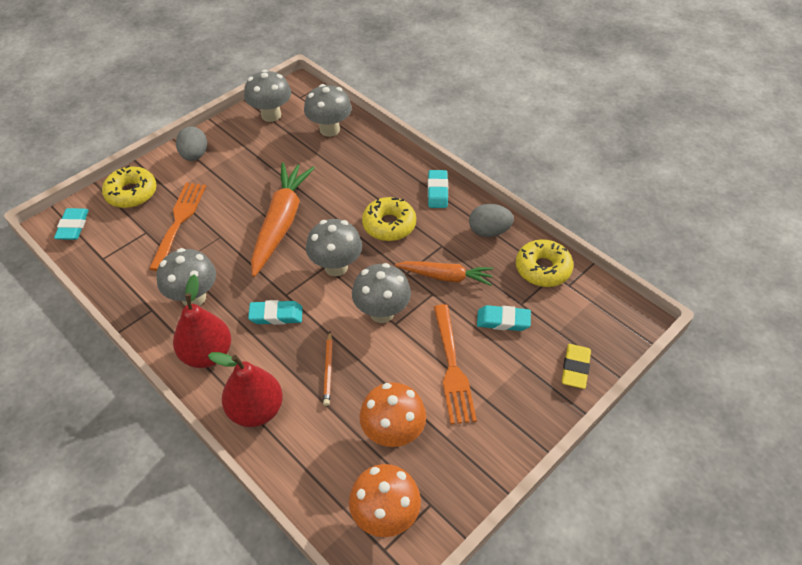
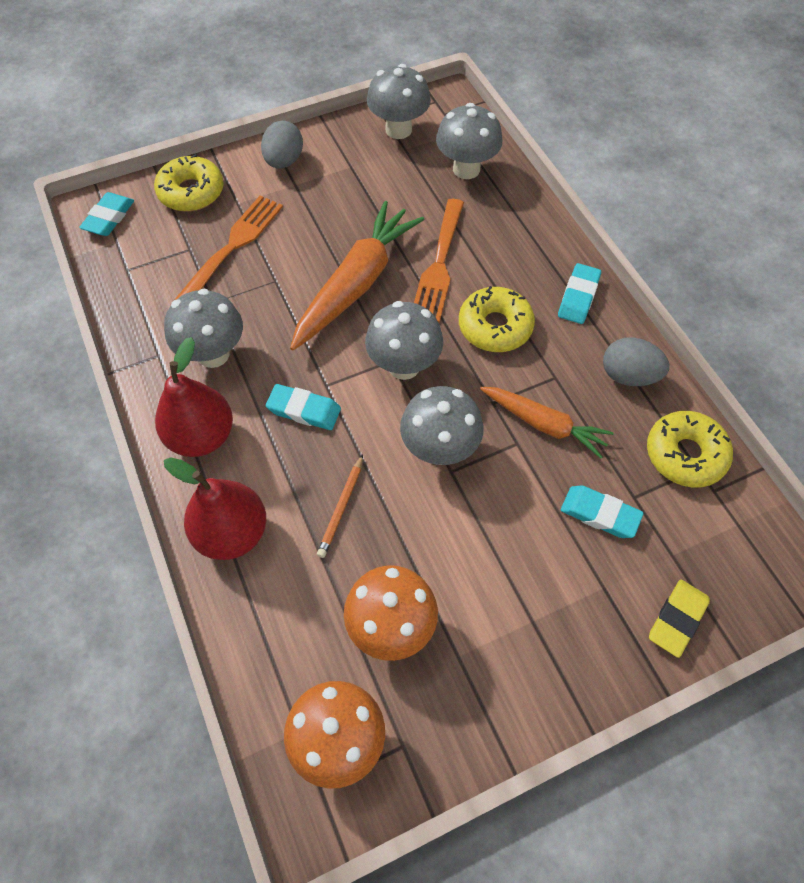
camera: 20 degrees right, 10 degrees up
(452, 368) = (504, 560): orange fork -> orange fork (439, 265)

